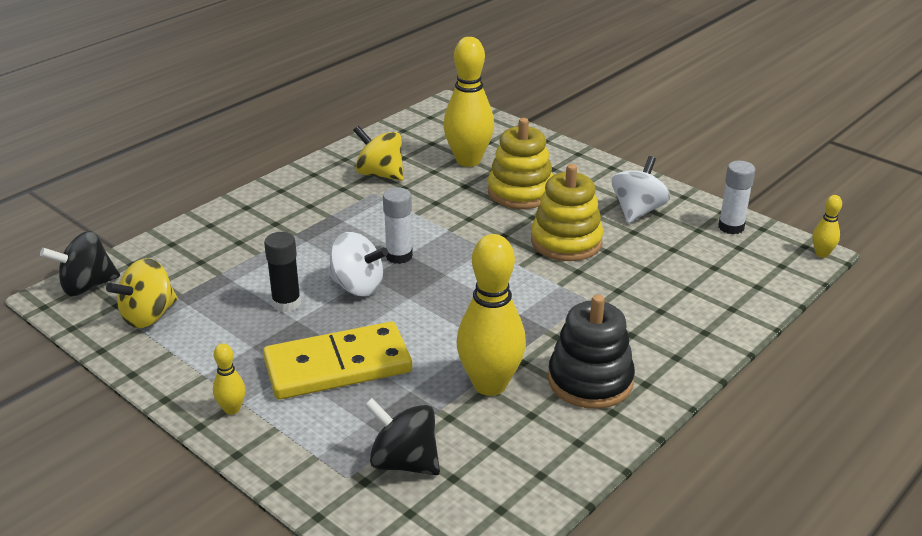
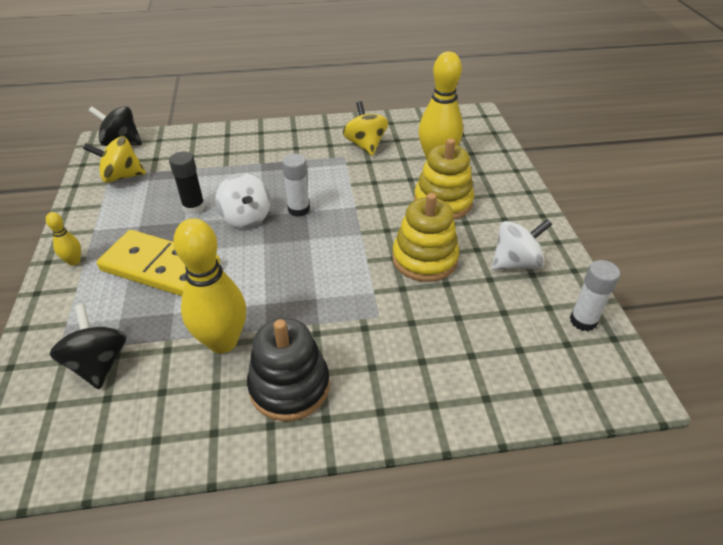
camera: 40 degrees right, 10 degrees up
(821, 254) = (645, 398): yellow bowling pin -> none

